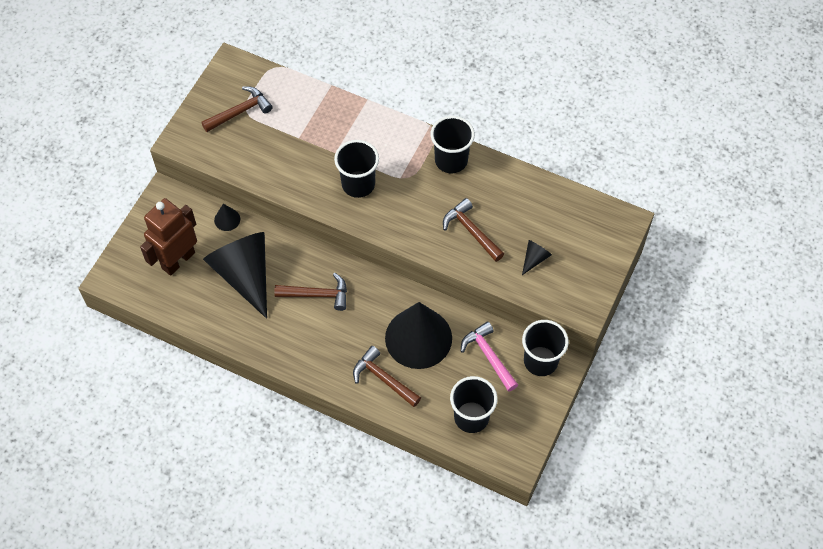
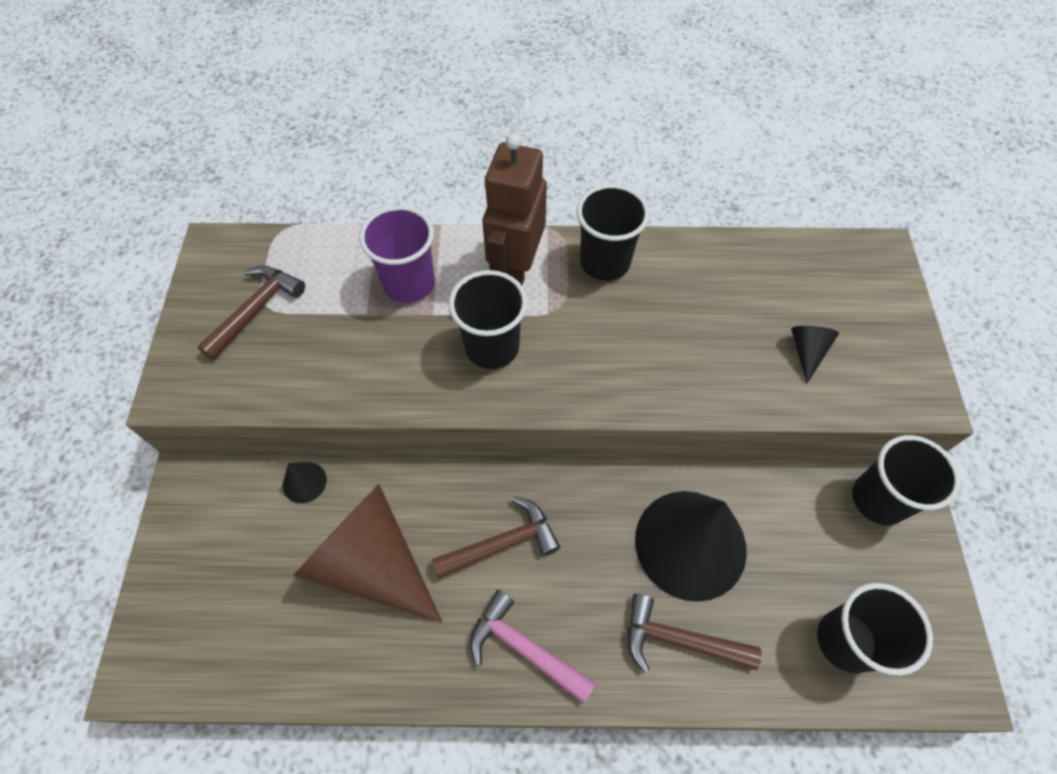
camera: 25 degrees left, 0 degrees up
(178, 260) = (249, 586): brown robot -> brown robot (515, 271)
(244, 274) = (372, 561): black cone -> brown cone
(331, 129) = (409, 284): none -> purple cup
(471, 231) = (695, 349): brown hammer -> none
(489, 356) = (805, 525): pink hammer -> pink hammer (524, 648)

